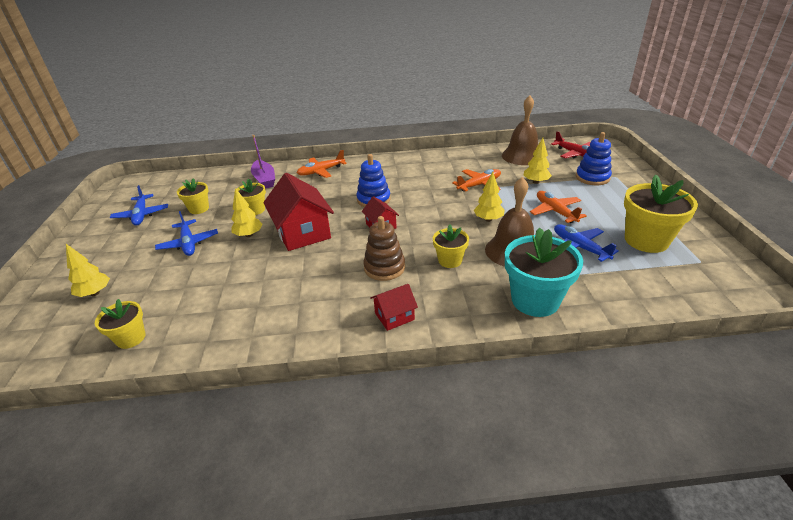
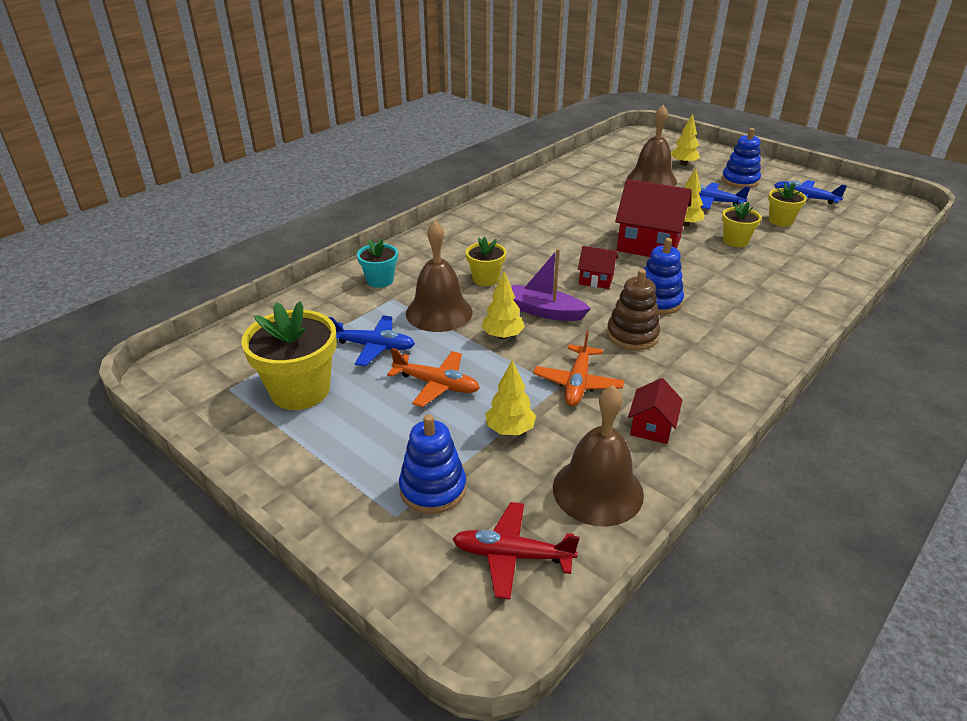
camera: 135 degrees right, 0 degrees up
(122, 250) = (740, 181): none -> blue stacking toy
(131, 338) = (608, 163): yellow flower pot -> none
(160, 290) = (651, 180): none -> brown bell
(264, 179) = (814, 269): purple boat -> purple boat (544, 311)
(321, 171) = (790, 307): orange plane -> none
(384, 268) = (531, 251): brown stacking toy -> brown stacking toy (632, 335)
(394, 316) = (474, 229): red house -> red house (652, 427)
(535, 300) = (380, 280): turquoise flower pot -> turquoise flower pot, size x0.56

